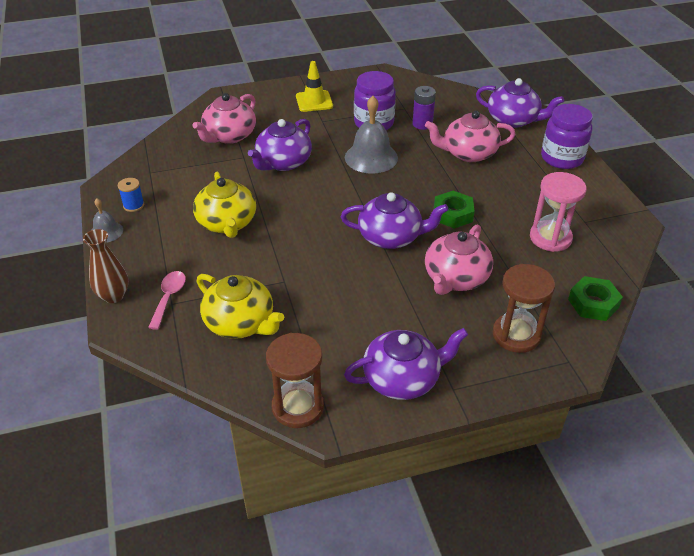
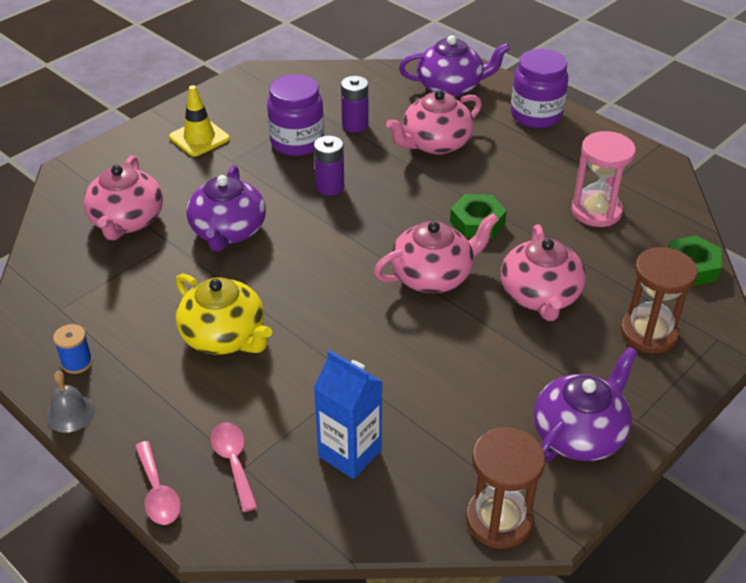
camera: 30 degrees left, 0 degrees up
(113, 296) = (158, 492): brown vase -> pink spoon
(240, 323) = (350, 453): yellow teapot -> blue carton
(371, 157) = (330, 187): grey bell -> purple battery
(391, 237) = (433, 276): purple teapot -> pink teapot

